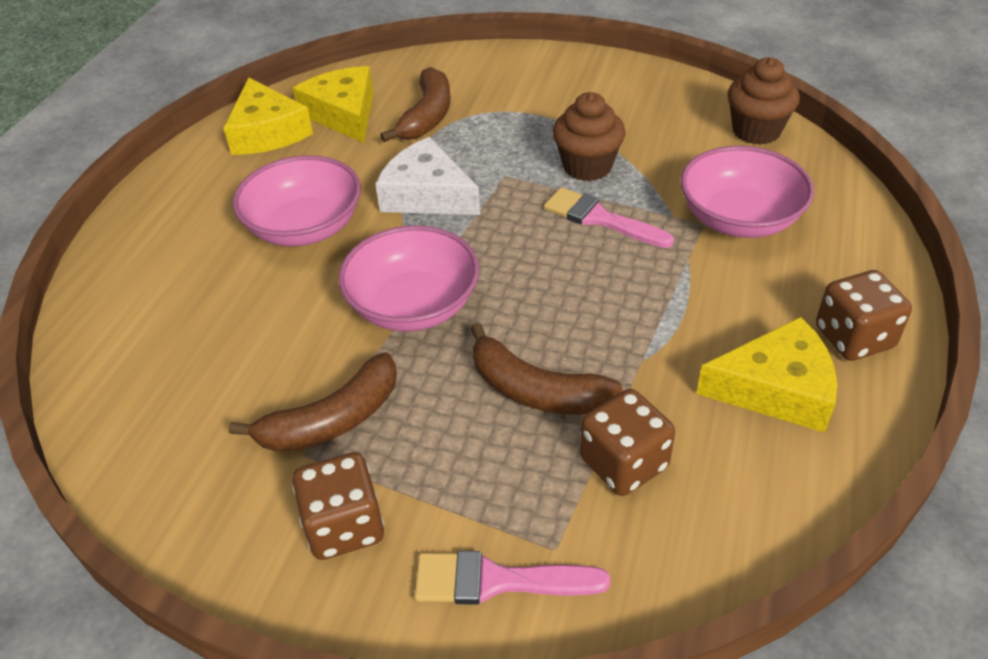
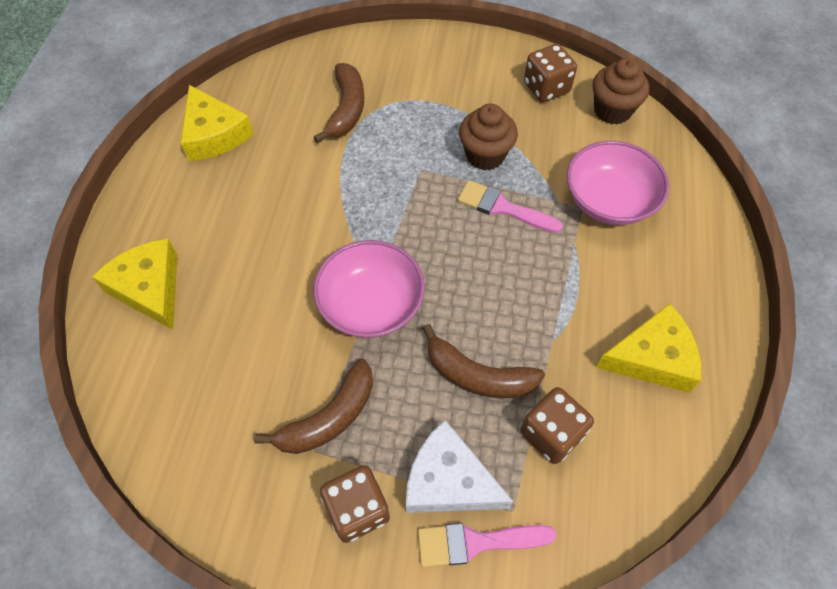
camera: 10 degrees left, 15 degrees up
(305, 227) = (268, 233): pink bowl -> none
(343, 114) = (275, 111): yellow cheese -> yellow cheese (150, 288)
(427, 195) = (361, 193): white cheese -> white cheese (448, 481)
(854, 337) = (702, 306): brown dice -> brown dice (546, 88)

